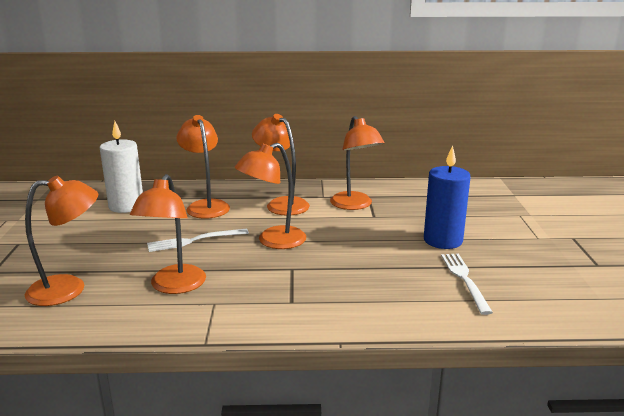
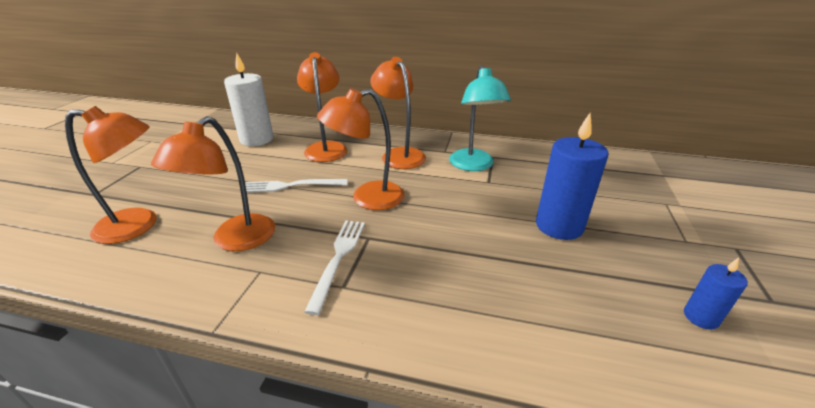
camera: 15 degrees right, 10 degrees up
(355, 205) = (473, 165): orange lamp -> turquoise lamp
(465, 280) = (571, 292): white fork -> white fork (338, 258)
(553, 280) = (701, 317): none -> blue candle

